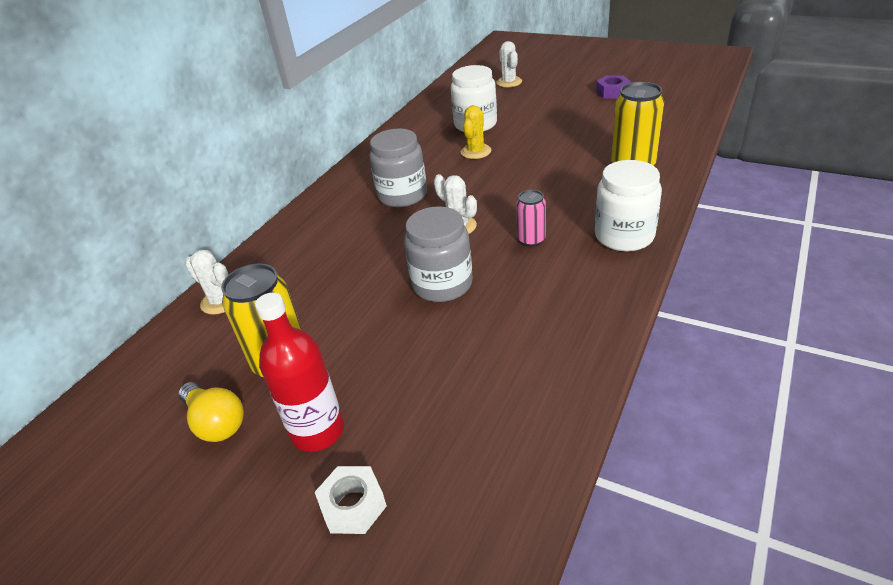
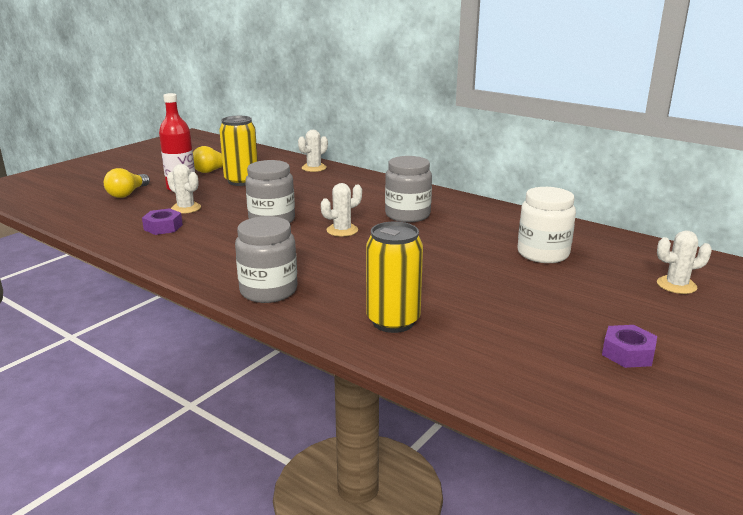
camera: 95 degrees right, 15 degrees down
(353, 505) = (127, 194): white nut -> yellow light bulb
(415, 385) = (186, 208): none -> white cactus
(476, 151) = (475, 248): yellow cactus -> none
(497, 381) = (163, 227): none -> purple nut
(531, 240) = (298, 253): pink can -> none
(624, 236) = (268, 291): white jar -> grey jar

